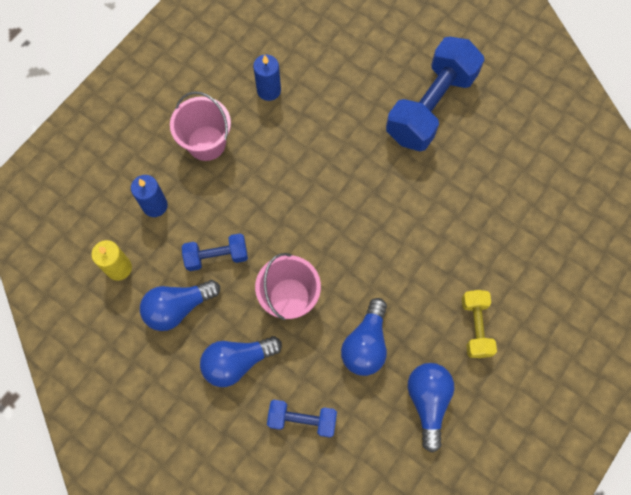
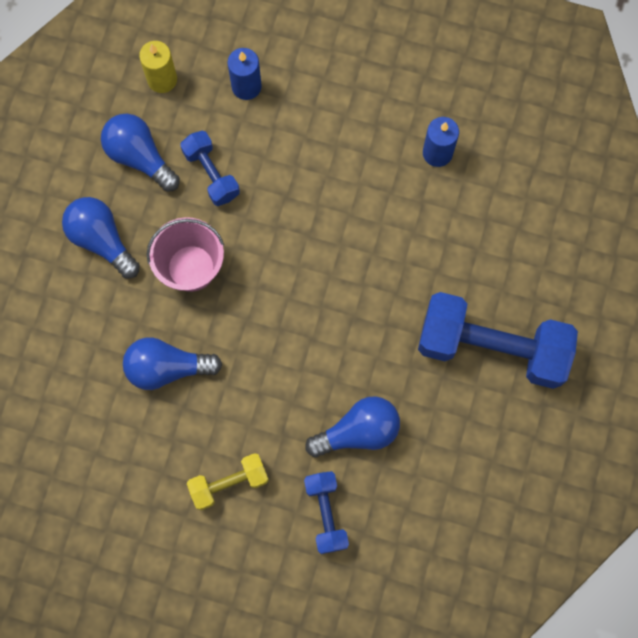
camera: 70 degrees right, 5 degrees up
(206, 143) = (342, 110): pink bucket -> none
(302, 419) = (63, 329): blue dumbbell -> blue dumbbell (326, 513)
(428, 401) = (126, 455): blue light bulb -> blue light bulb (358, 431)

